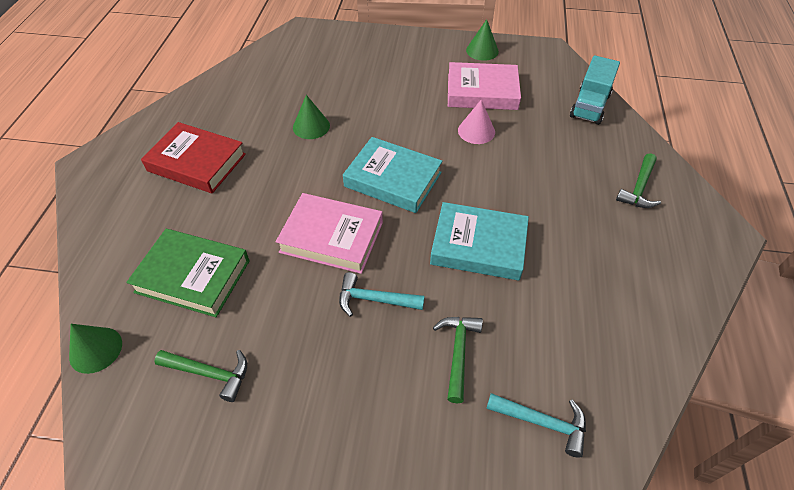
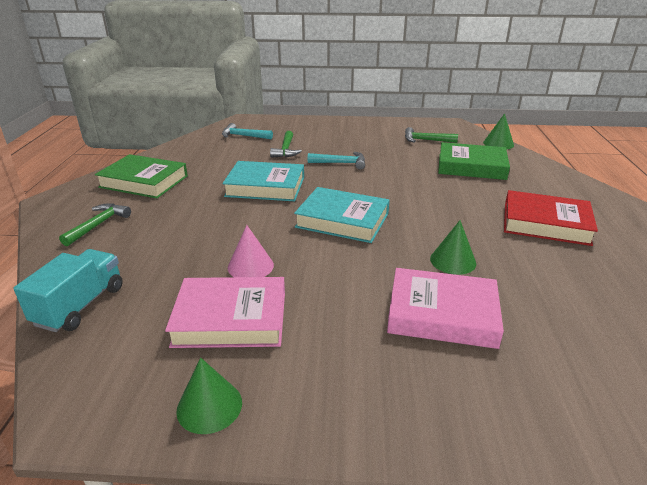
camera: 175 degrees right, 20 degrees down
(332, 237) = (383, 186): pink book -> pink book (442, 314)
(640, 269) = (144, 181): none -> green book

